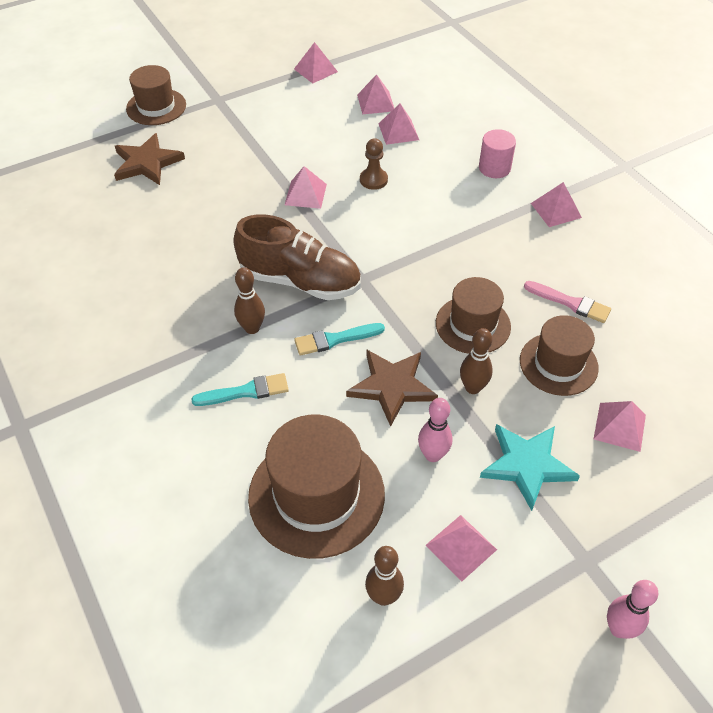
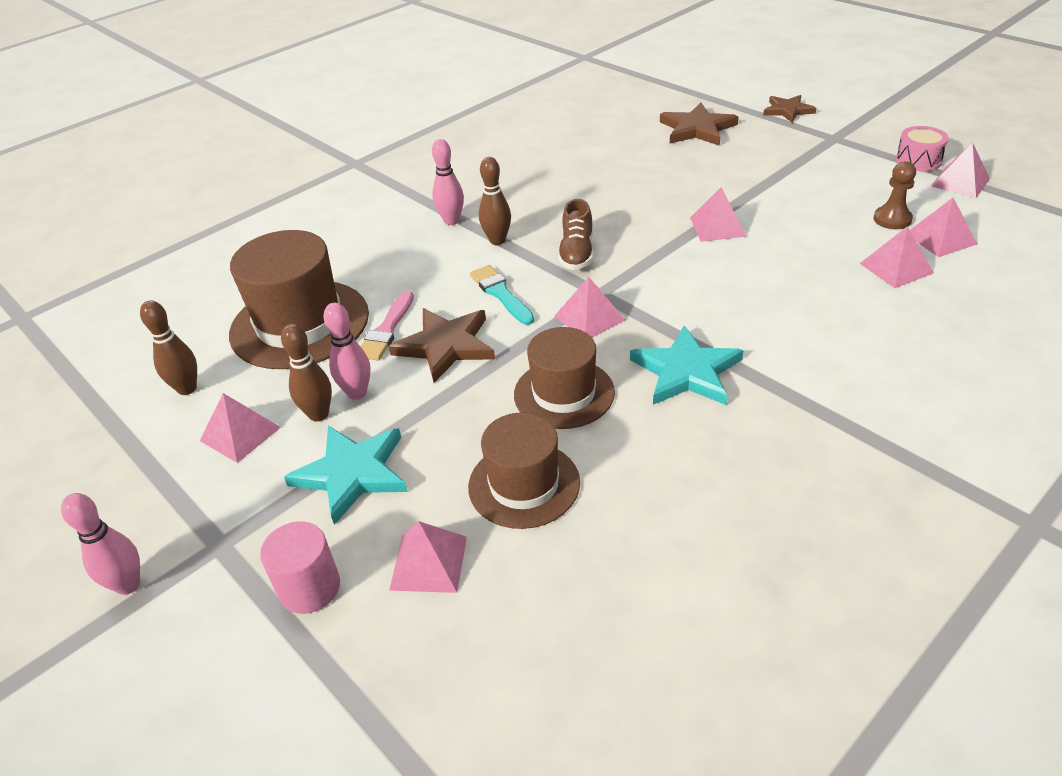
camera: 80 degrees right, 10 degrees down
(156, 107) = (788, 110): brown hat -> brown star
(199, 356) = (451, 221): none -> pink bowling pin
(245, 392) = (415, 256): turquoise brush -> none
(277, 76) = (918, 160): none -> pink drum
(300, 281) = (577, 253): brown shoe -> brown shoe, size x0.56
(373, 180) = (780, 267): brown pawn -> brown pawn (892, 219)
(470, 257) = (686, 372): none -> turquoise star
(473, 388) = (460, 409): brown bowling pin -> brown bowling pin (319, 414)
(494, 168) = (892, 367): pink cylinder -> pink cylinder (309, 587)
(556, 210) = (844, 445): pink pyramid -> pink pyramid (589, 318)
(570, 303) = (646, 484): pink brush -> pink brush (387, 329)

